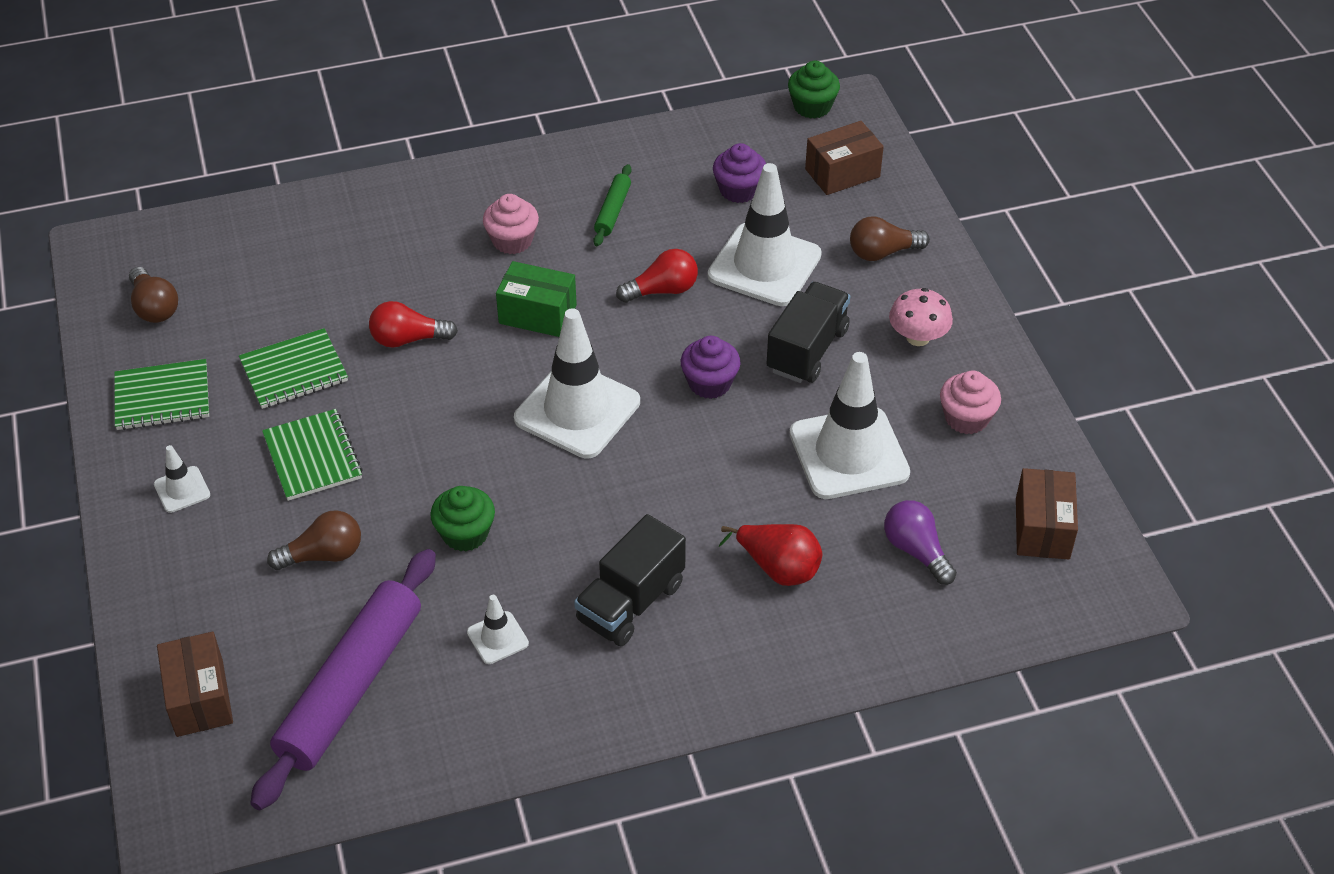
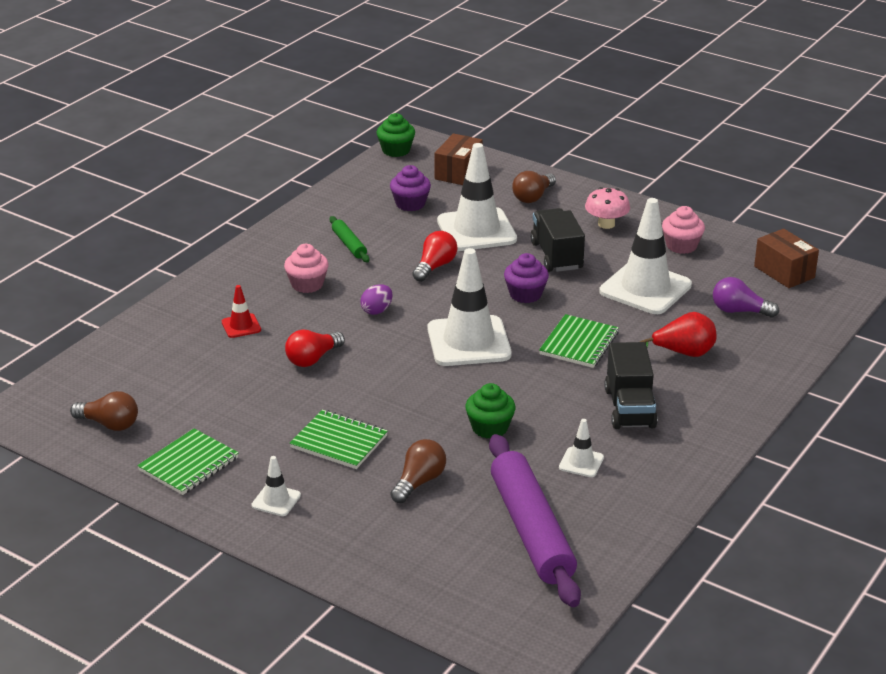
camera: 40 degrees left, 15 degrees down
(199, 698) = (448, 588): brown box -> none
(294, 371) = (261, 408): green notebook -> green notebook (579, 343)
(393, 258) = (241, 326): none -> red traffic cone
(537, 314) = (377, 310): green box -> purple egg

